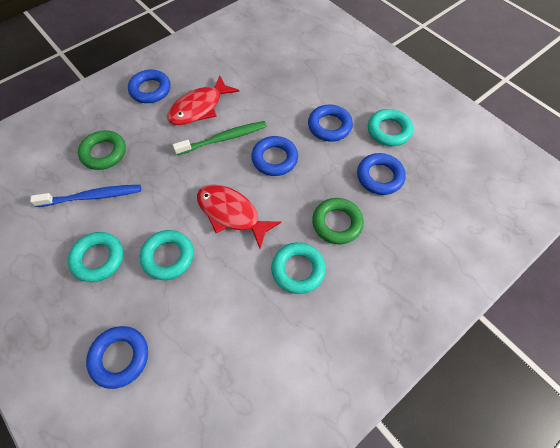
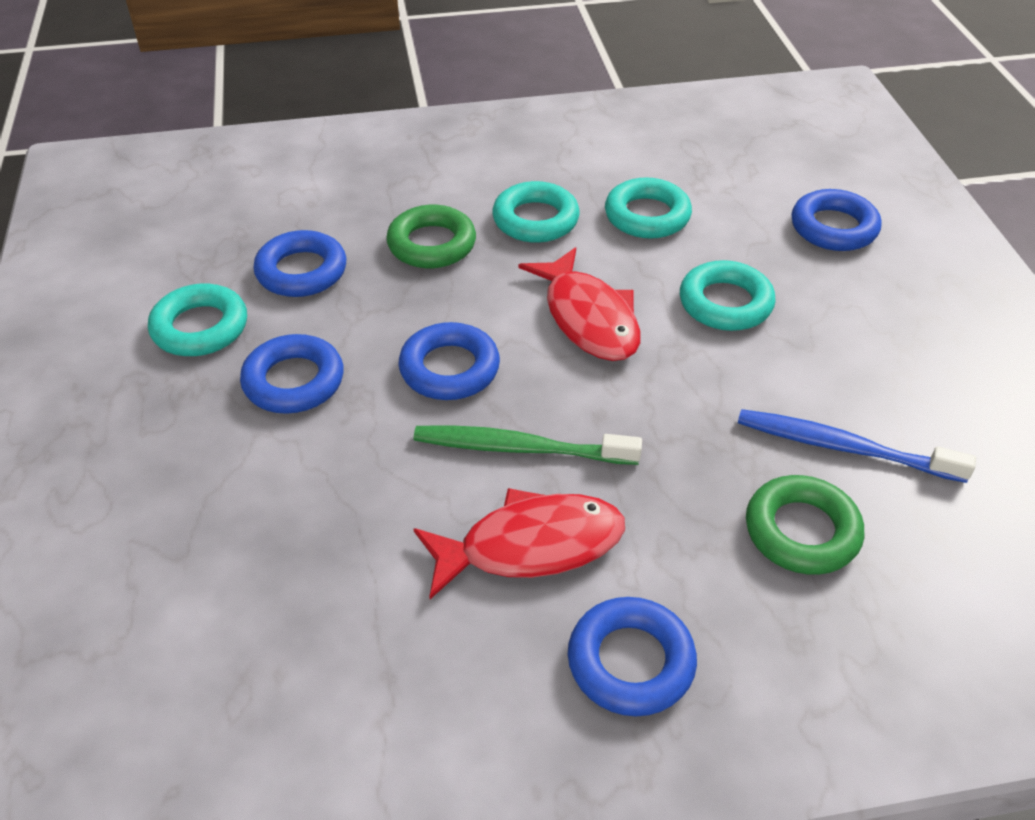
camera: 150 degrees left, 15 degrees down
(98, 259) = (847, 344): turquoise ring -> turquoise ring (647, 216)

